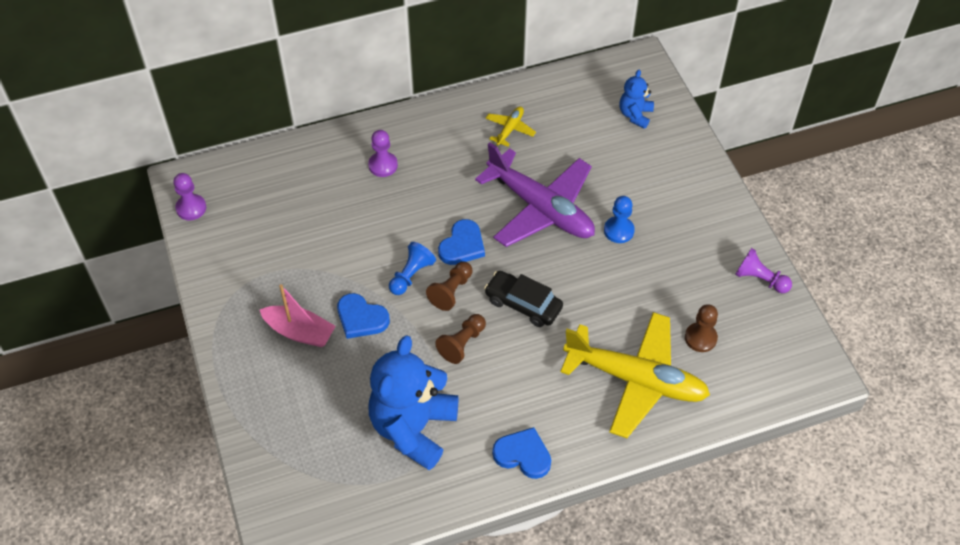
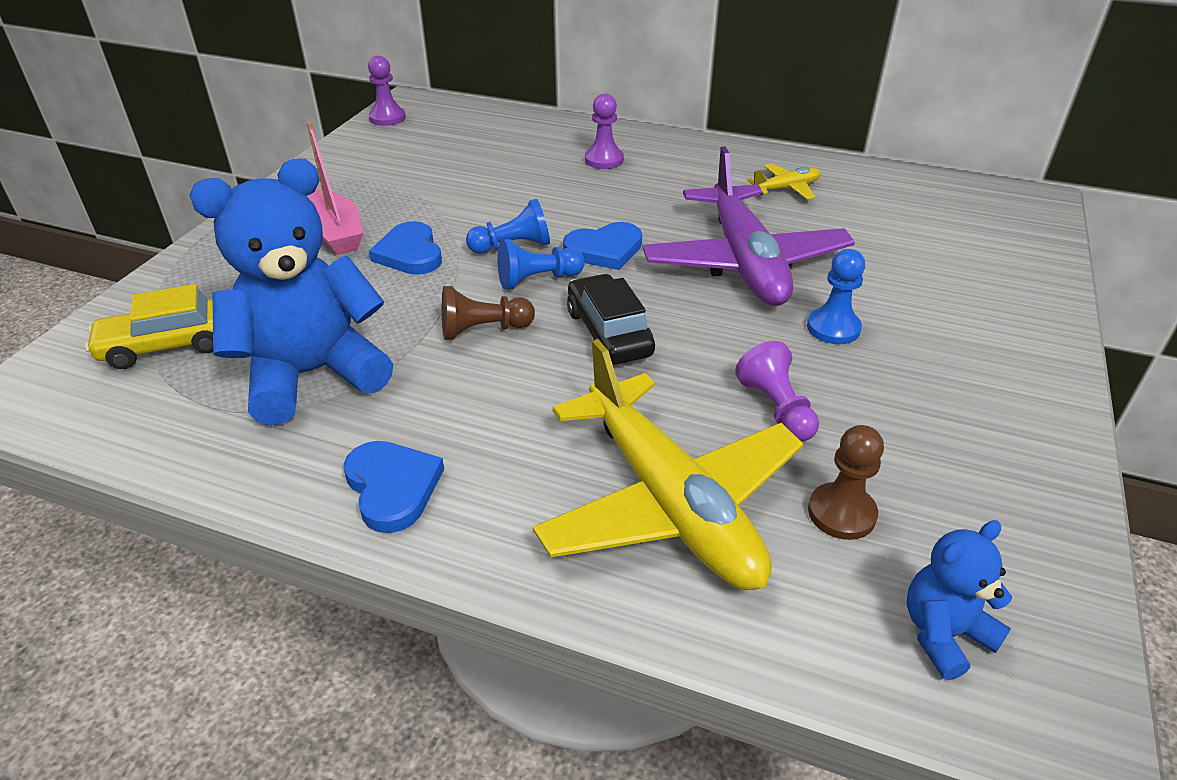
camera: 40 degrees right, 15 degrees down
(316, 465) = (169, 345): none -> yellow car
(451, 291) = (537, 280): brown pawn -> blue pawn
(635, 115) = (978, 238): blue teddy bear -> blue teddy bear (944, 634)
(760, 279) = (1035, 496): purple pawn -> purple pawn (776, 408)

